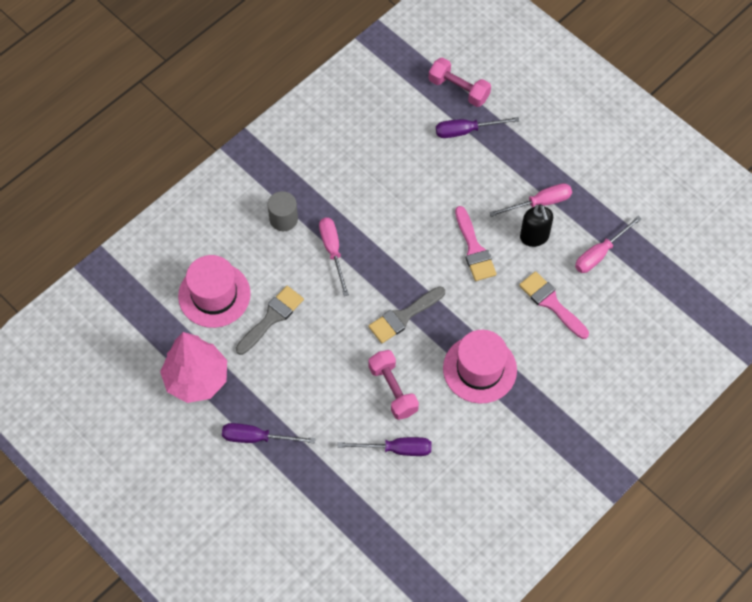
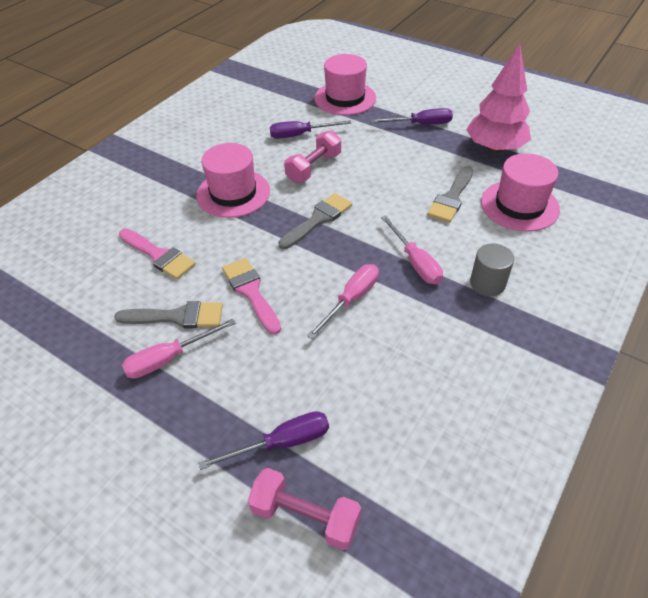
camera: 170 degrees right, 15 degrees down
(328, 511) = (345, 98): none -> pink hat
(393, 390) = (313, 168): pink dumbbell -> pink dumbbell turned 75 degrees clockwise
(534, 237) = (177, 317): black soap dispenser -> grey brush
(600, 253) = (95, 313): pink screwdriver -> pink screwdriver (351, 299)

